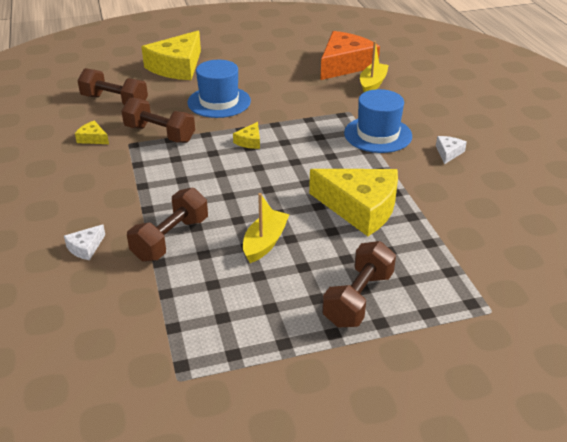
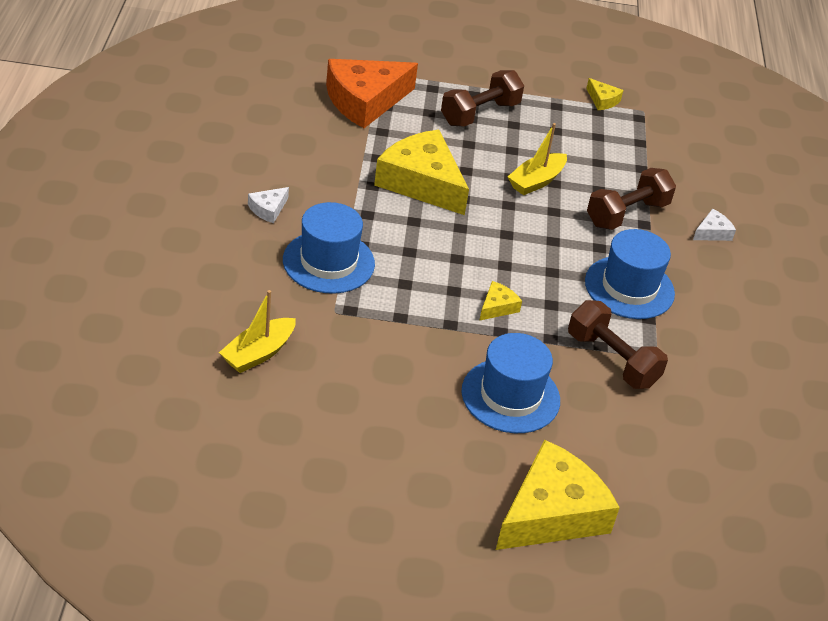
camera: 165 degrees left, 5 degrees up
(93, 138) = (704, 383): yellow cheese -> yellow cheese (602, 100)
(114, 101) = (669, 453): brown dumbbell -> none
(156, 180) = (629, 287): none -> blue hat
(345, 65) = (265, 414): orange cheese -> orange cheese (365, 101)

